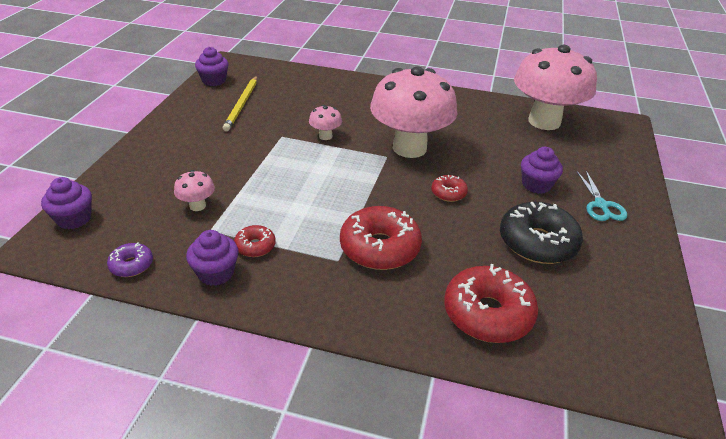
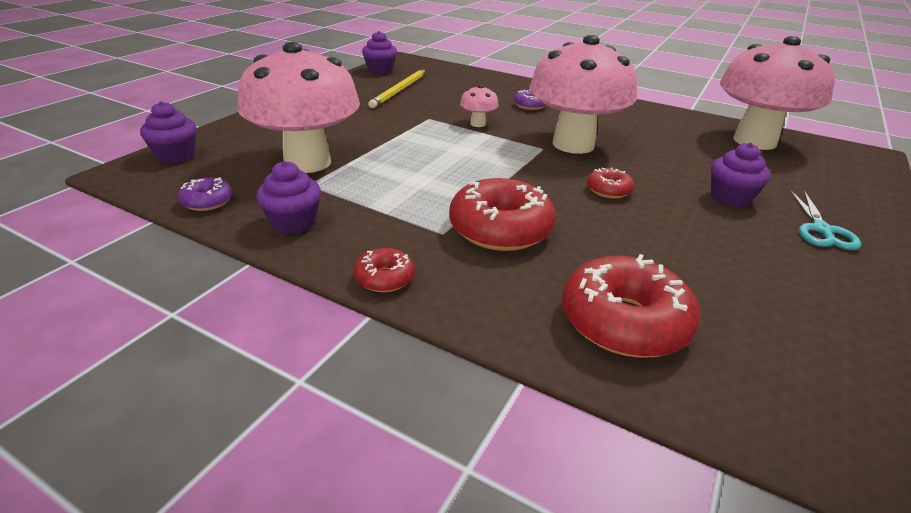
camera: 15 degrees right, 5 degrees down
(197, 206) = (307, 162): pink mushroom -> pink mushroom, size x2.48
(255, 246) = (351, 205): red donut -> red donut (384, 278)
(362, 107) = (530, 105): none -> purple donut
(537, 242) = (718, 255): black donut -> none

